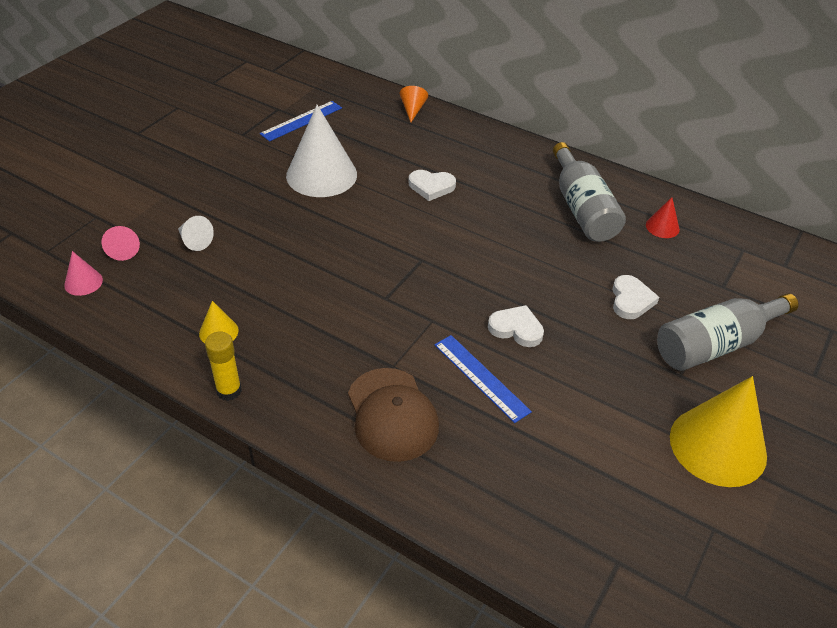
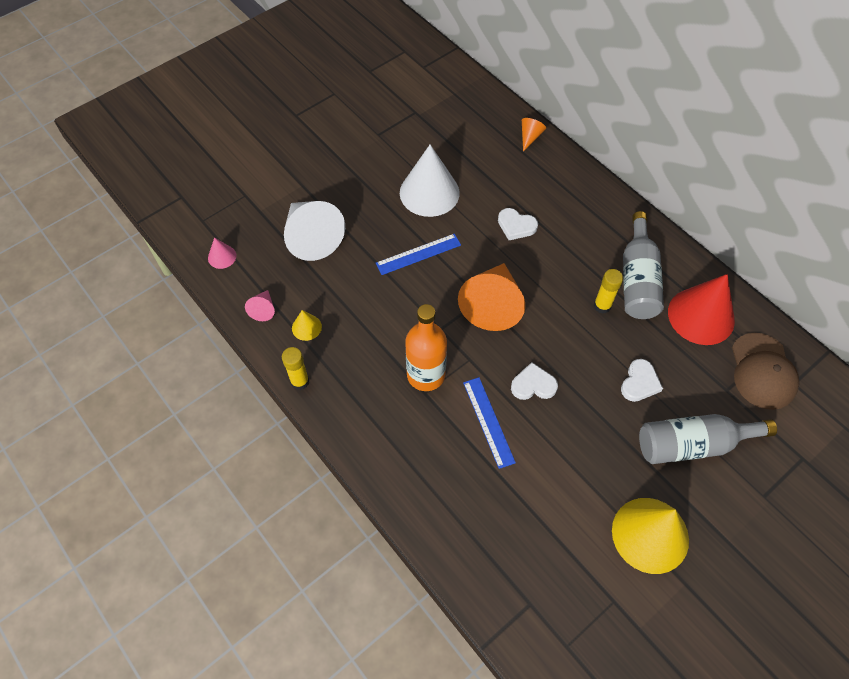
camera: 20 degrees right, 15 degrees up
(124, 249) = (258, 232): pink cone -> pink cone (263, 309)
(194, 241) = (311, 237): white cone -> white cone, size x2.22
(301, 121) = (431, 130): blue ruler -> blue ruler (418, 254)
(386, 347) = (426, 375): none -> orange bottle
(392, 414) = (410, 435): brown cap -> brown cap (762, 371)
(436, 262) = (492, 304): none -> orange cone
(516, 328) = (533, 385): white heart -> white heart turned 45 degrees counterclockwise
(557, 239) = (602, 306): none -> yellow glue stick
(662, 227) = (701, 316): red cone -> red cone, size x2.22

